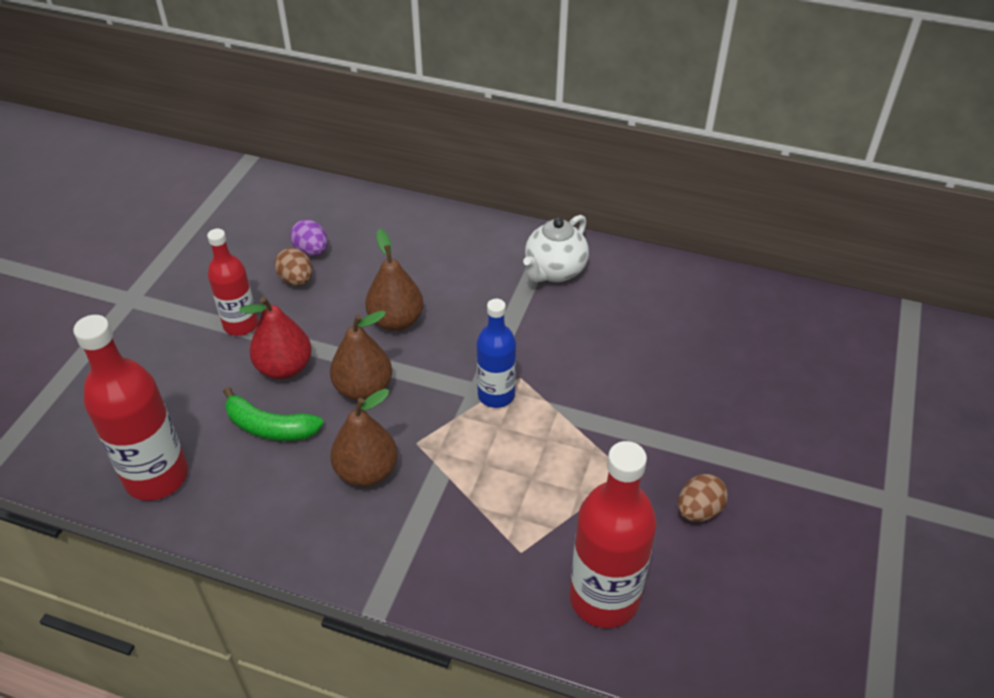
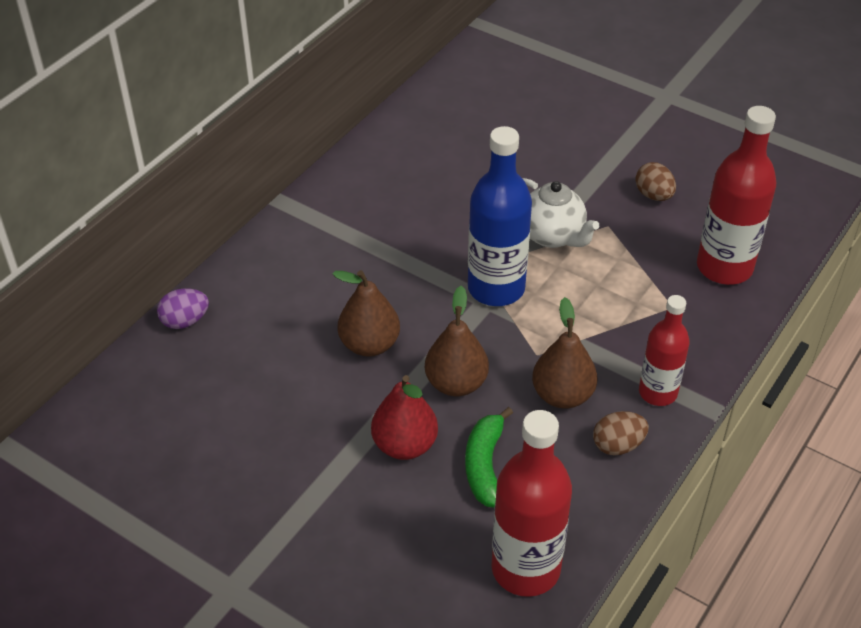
camera: 75 degrees left, 0 degrees up
(241, 325) = (323, 479): red bottle -> red bottle (657, 392)
(269, 427) = (485, 465): green banana -> green banana turned 150 degrees clockwise
(296, 280) = (269, 421): brown egg -> brown egg (618, 445)
(311, 251) = (225, 402): purple egg -> purple egg (185, 321)
(496, 395) = (496, 288): blue bottle -> blue bottle, size x1.59
(554, 271) = (347, 215): white teapot -> white teapot (552, 236)

